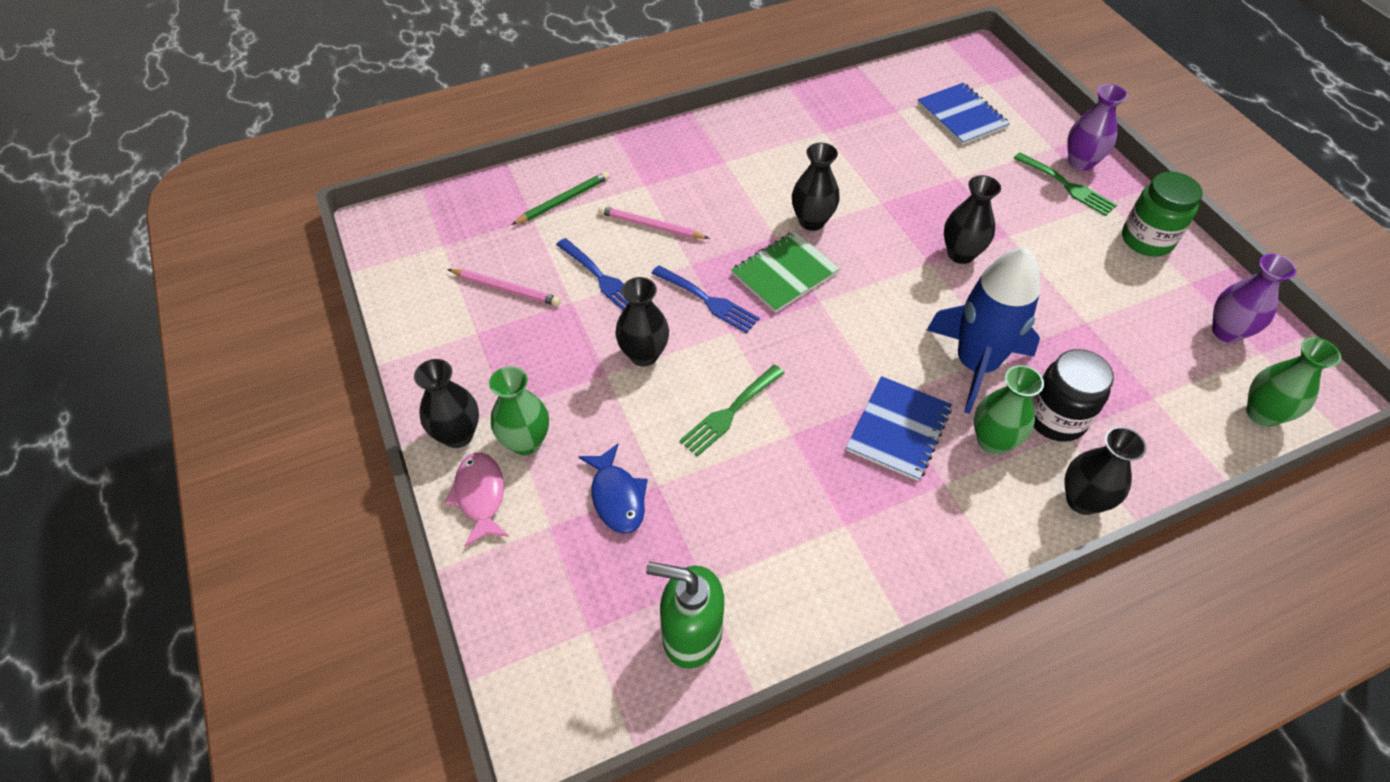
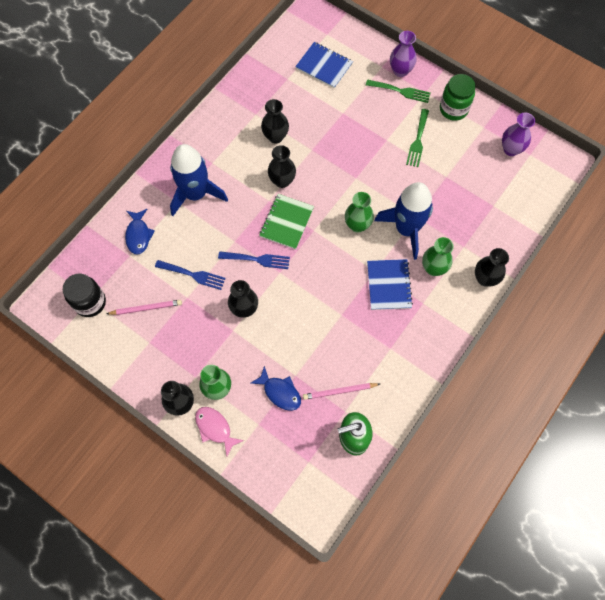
camera: 30 degrees left, 15 degrees up
(563, 201) = (138, 235): green pencil -> blue fish
(651, 226) = (198, 227): pink pencil -> pink pencil (340, 391)
(676, 187) = (195, 194): none -> blue rocket
(730, 412) = (306, 319): green fork -> green fork (418, 140)
(960, 254) = (368, 164): black vase -> black vase (275, 137)
(1056, 418) = (455, 241): black jar -> black jar (90, 302)
(1262, 414) = (542, 190): green vase -> green vase (357, 225)

